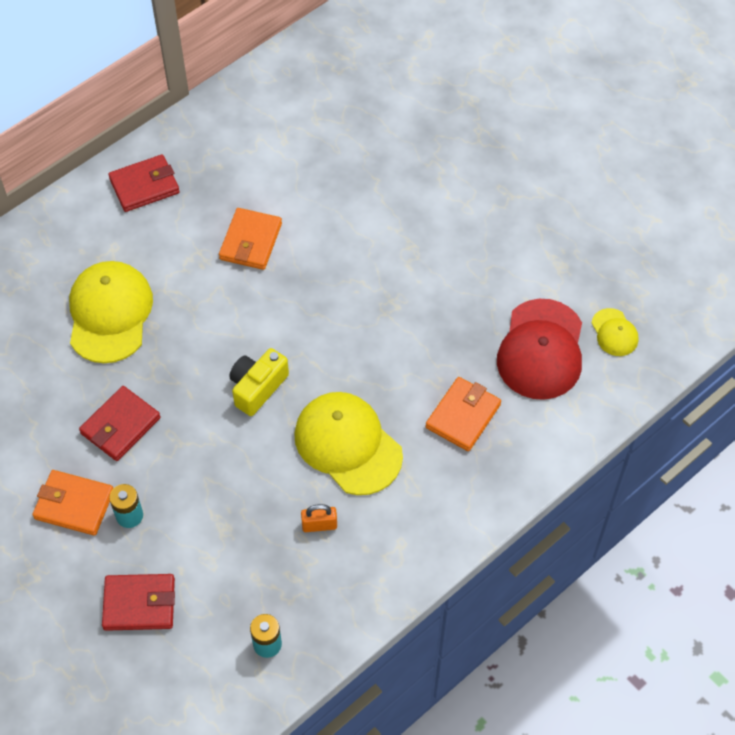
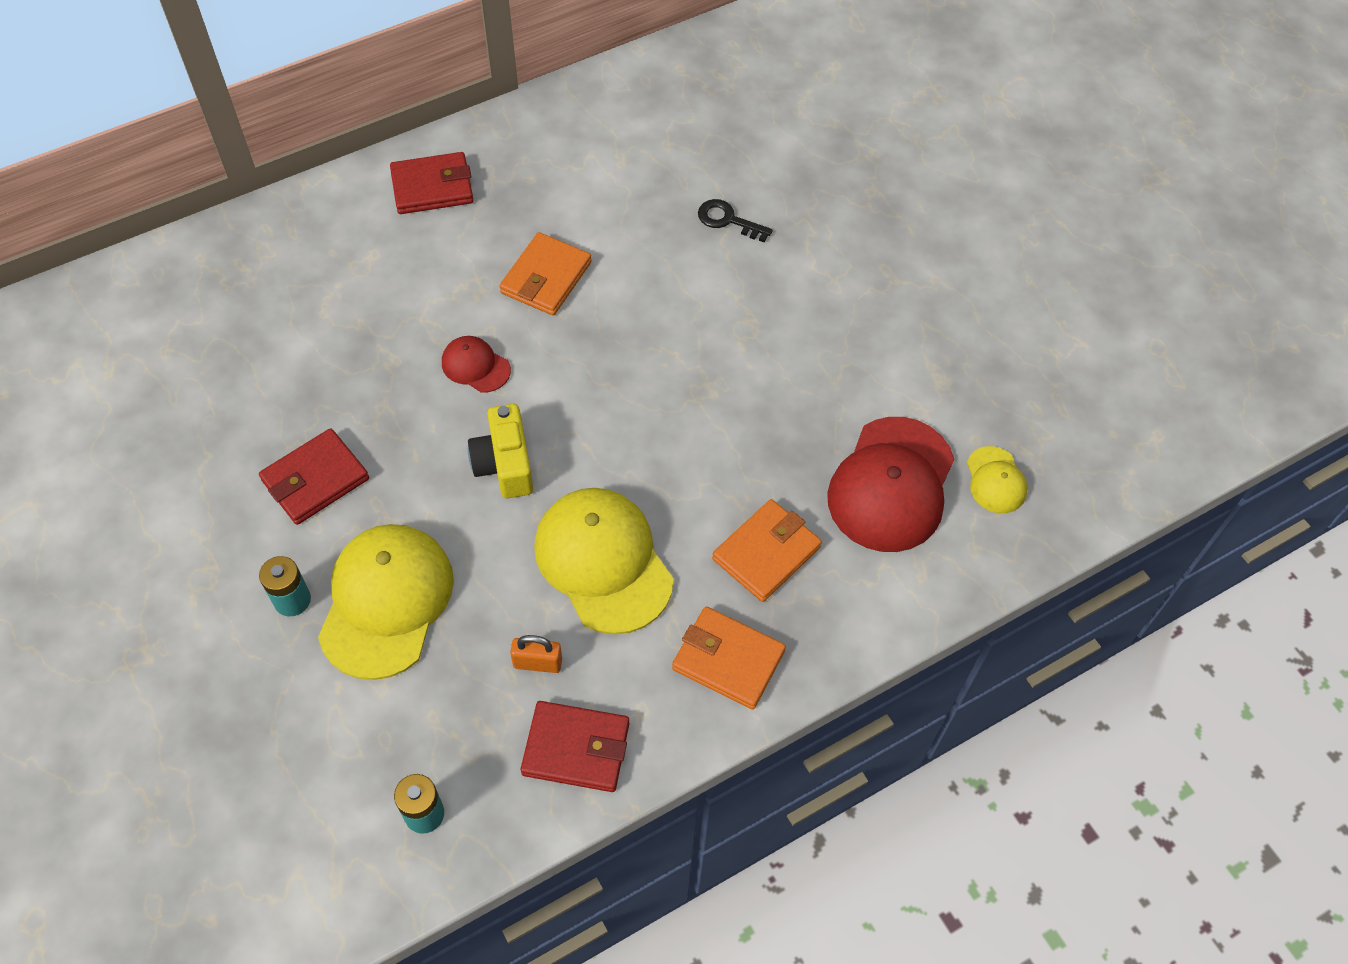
camera: 10 degrees right, 0 degrees up
(74, 505) = (225, 571): orange wallet -> orange wallet (728, 660)
(110, 313) = (344, 335): yellow cap -> yellow cap (386, 601)
(139, 604) = (270, 722): red wallet -> red wallet (576, 748)
(216, 319) = (475, 366): none -> red cap
(257, 387) = (505, 464): yellow camera -> yellow camera turned 60 degrees counterclockwise
(376, 172) = (728, 220): none -> black key

